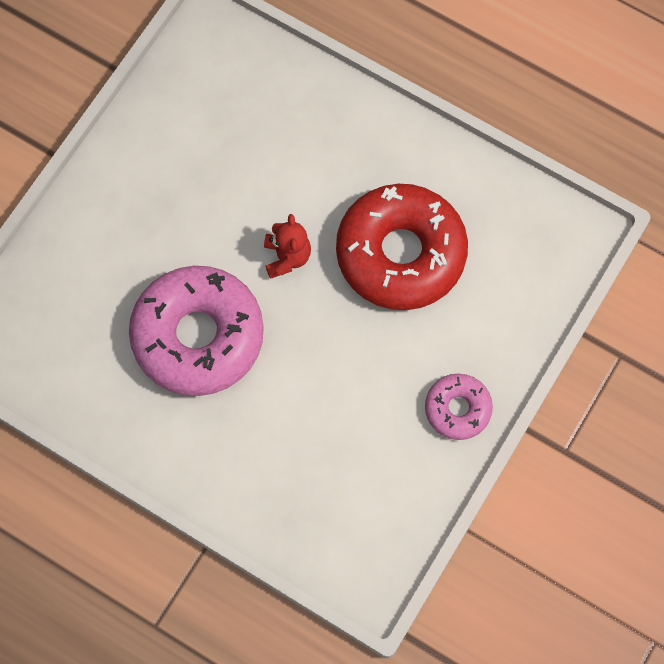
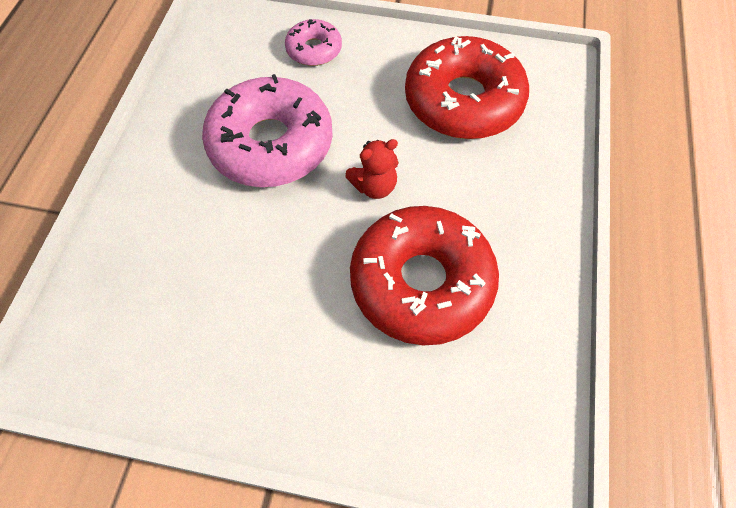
camera: 70 degrees right, 10 degrees down
(218, 137) = (463, 101): none -> red donut
(457, 409) = (266, 398): pink donut -> pink donut (314, 50)

